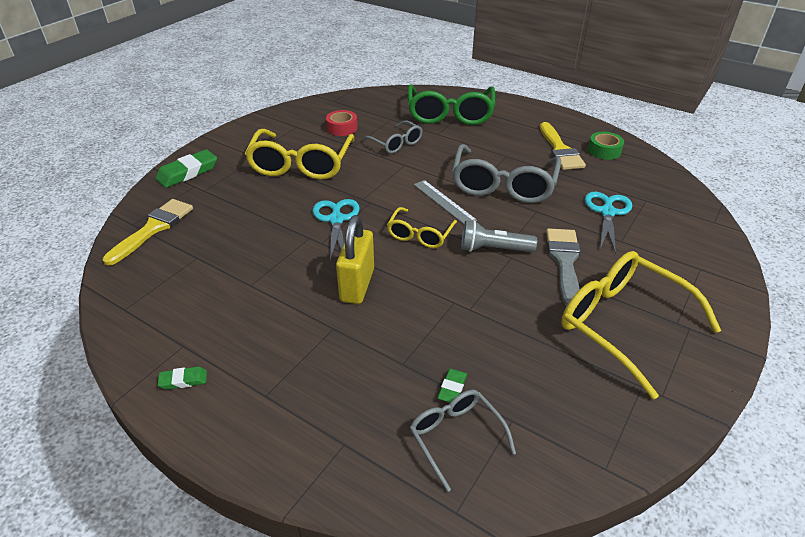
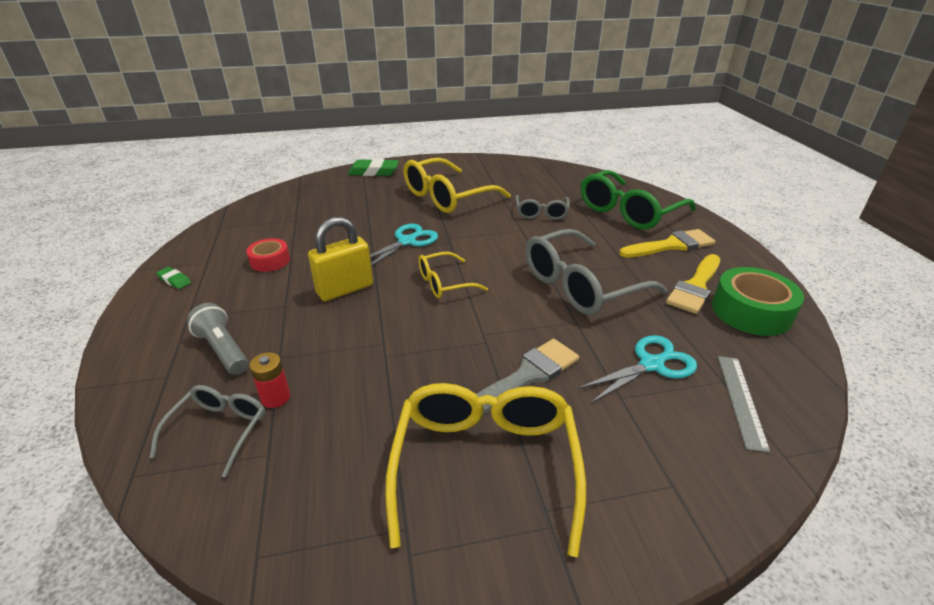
camera: 45 degrees right, 5 degrees down
(153, 228) = (304, 193): yellow brush -> yellow brush (671, 245)
(342, 128) = (518, 186): red tape -> red tape (270, 261)
(444, 202) = (505, 271): grey ruler -> grey ruler (741, 400)
(452, 388) = (276, 397): green eraser -> red battery
(493, 249) = (482, 327): grey flashlight -> grey flashlight (223, 350)
(604, 151) = (751, 311): green tape -> green tape, size x1.69

